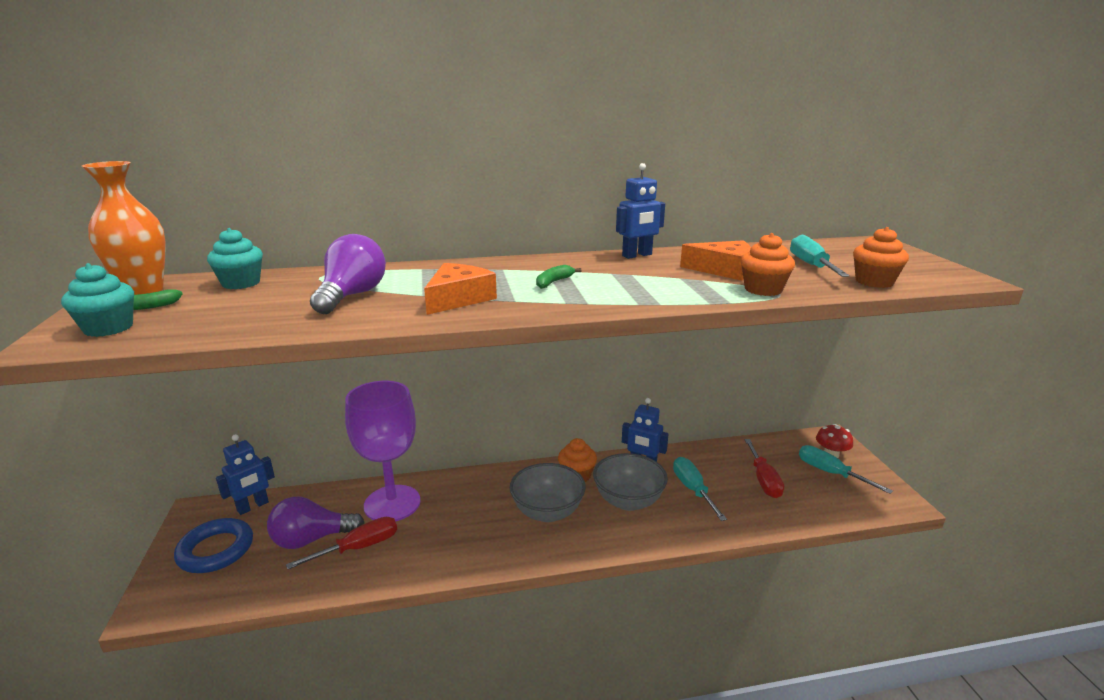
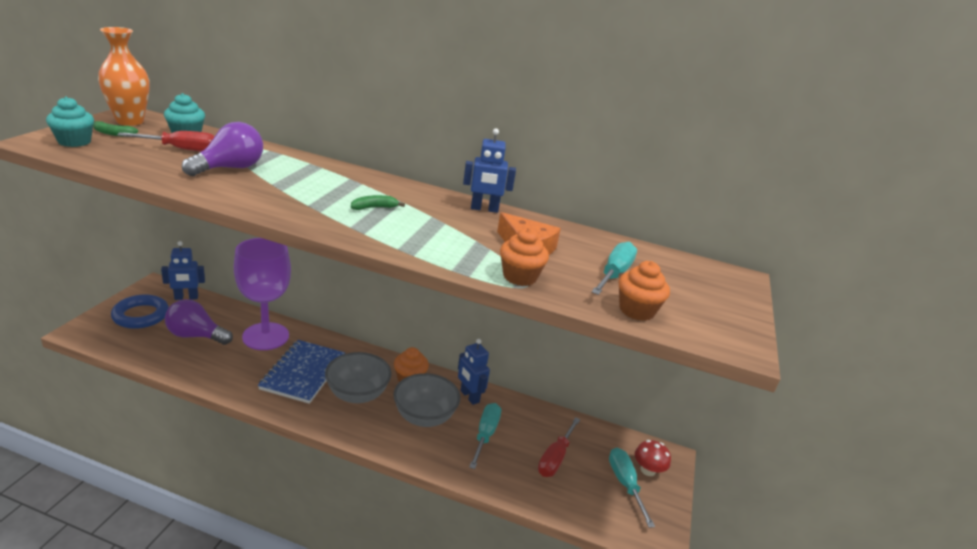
camera: 25 degrees right, 5 degrees up
(358, 548) = (215, 355): red screwdriver -> red screwdriver (181, 149)
(458, 299) = (287, 196): orange cheese -> none
(472, 519) = (303, 373): none -> blue notebook

